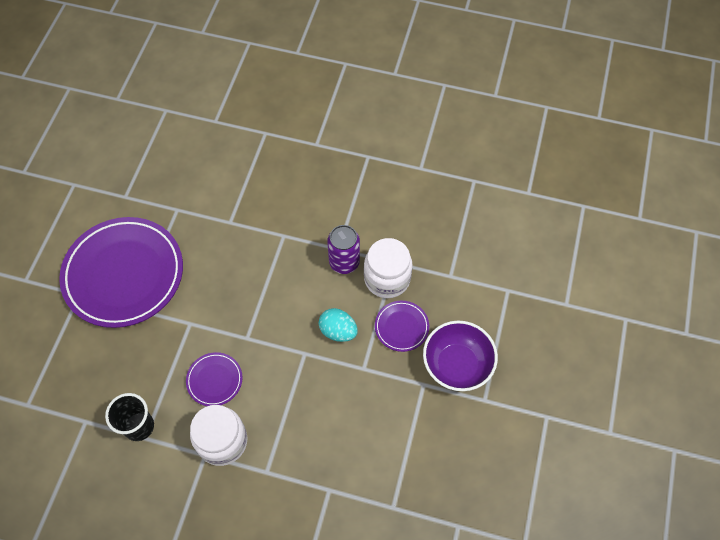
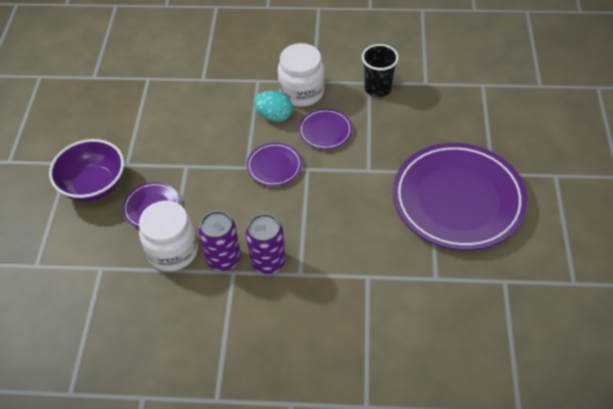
camera: 170 degrees right, 10 degrees down
(277, 348) = (274, 166): none -> purple plate
(307, 251) = (268, 261): none -> purple can
(338, 331) = (217, 191): turquoise egg -> turquoise egg (274, 116)

